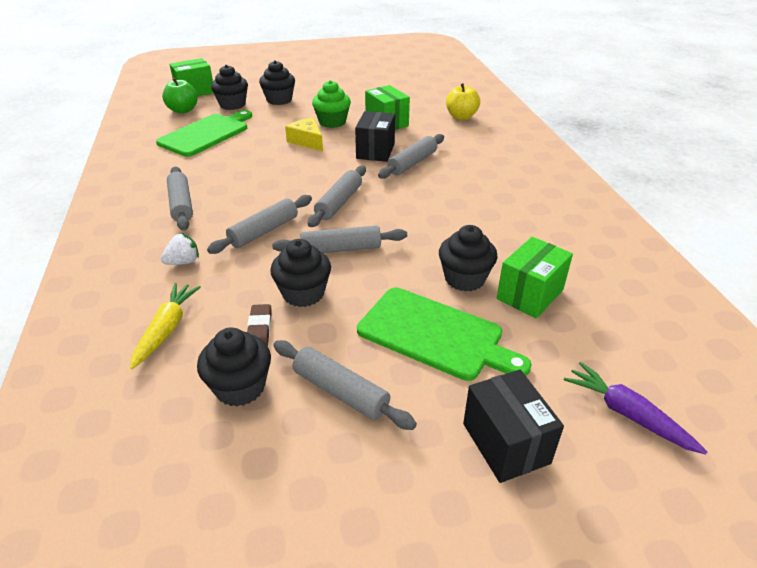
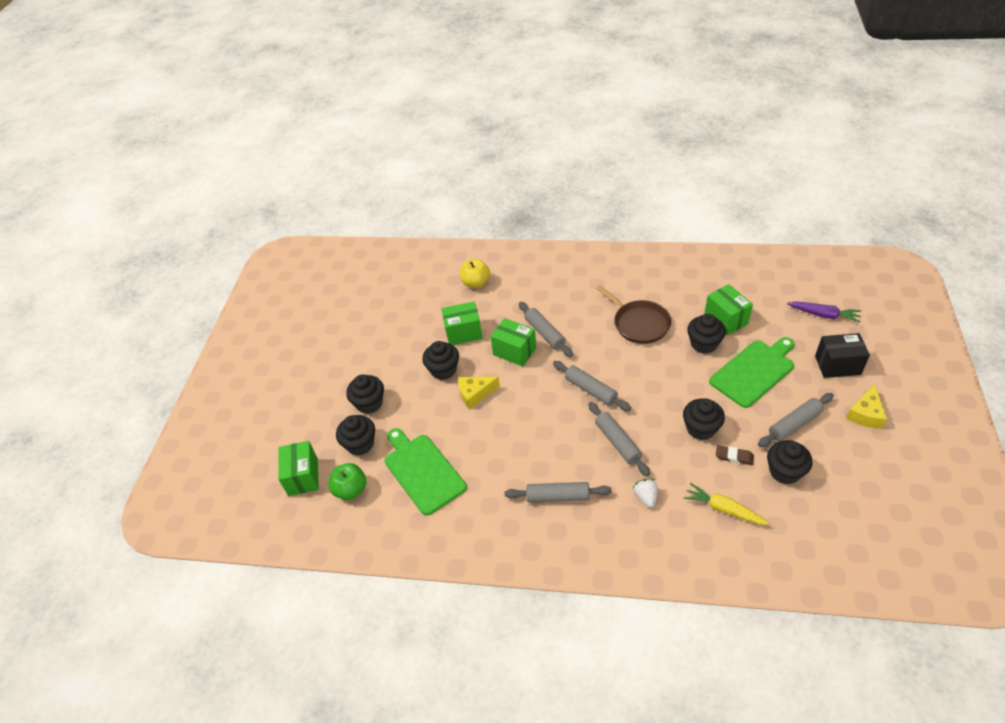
camera: 65 degrees left, 10 degrees up
(332, 122) = (443, 370): green cupcake -> black cupcake
(341, 249) = (654, 400): grey rolling pin -> none
(375, 151) = (514, 351): black box -> green box
(397, 495) = (865, 414): none -> yellow cheese
(469, 221) = (639, 323): none -> brown pan
(627, 414) = (824, 315): purple carrot -> purple carrot turned 135 degrees counterclockwise

